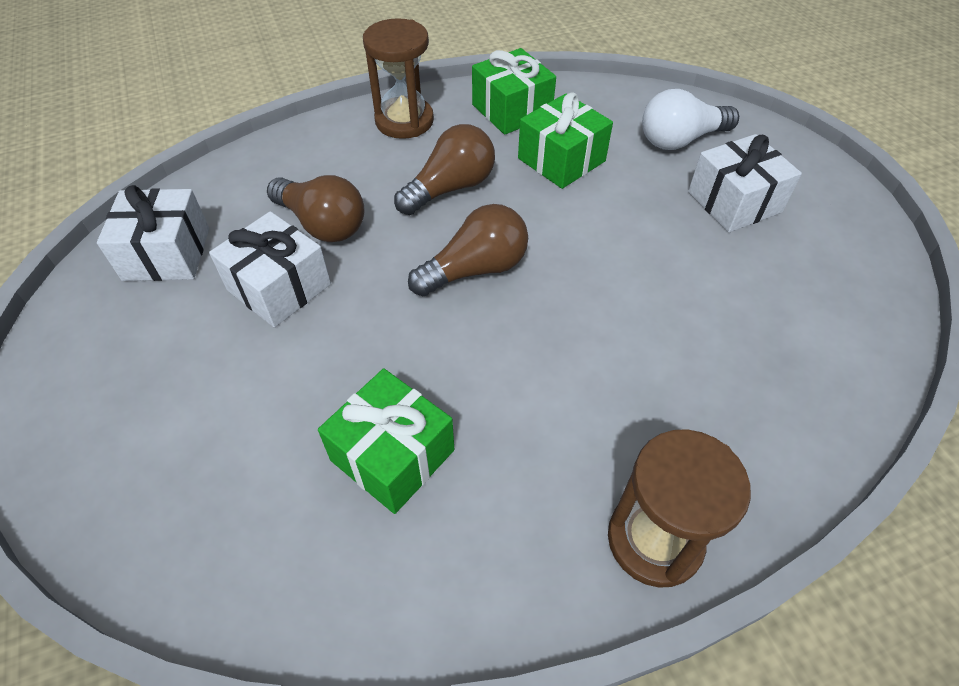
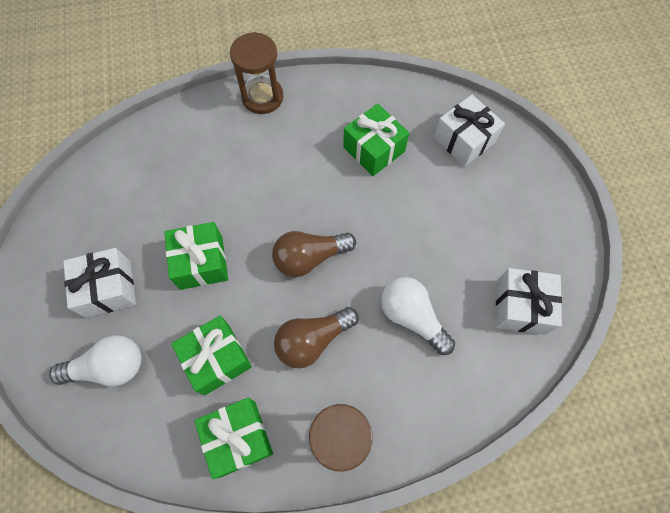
camera: 170 degrees left, 15 degrees up
(279, 287) = (439, 264): white gift -> white gift (464, 140)
(322, 224) = (412, 317): brown light bulb -> white light bulb
(629, 244) = (201, 262): none -> green gift

